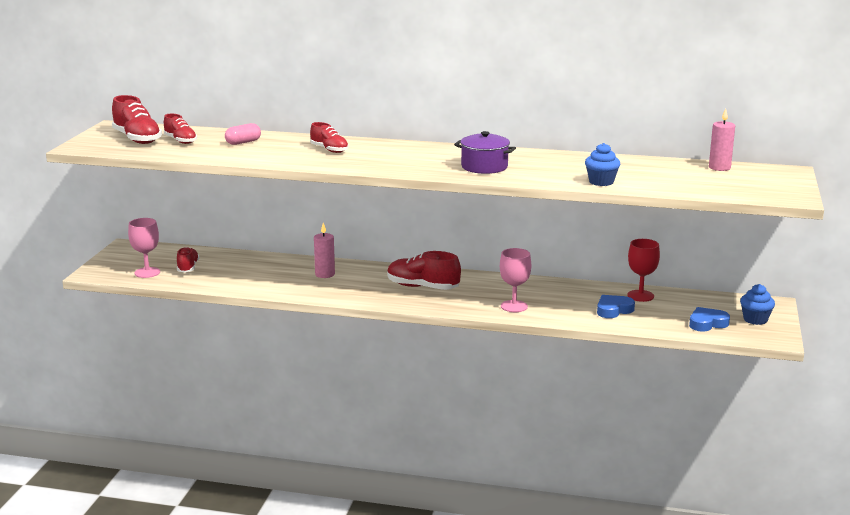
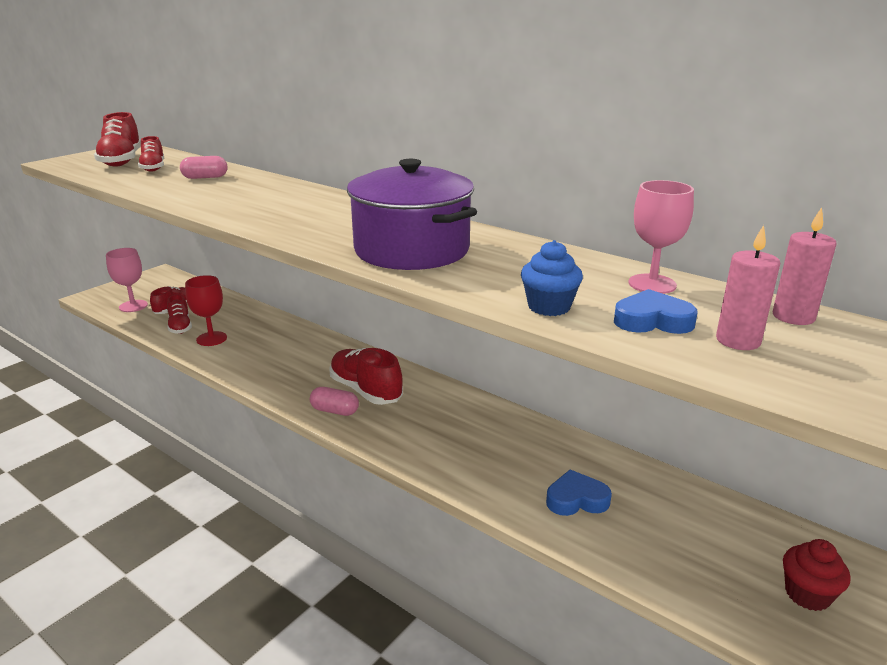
camera: 25 degrees right, 5 degrees up
(325, 274) = (285, 346): pink candle -> pink candle (738, 341)
(329, 150) = (271, 198): red shoe -> red shoe (180, 327)
(416, 301) = (335, 411): none -> pink capsule
(484, 167) = (412, 250): purple pot -> purple pot, size x1.66
(514, 306) = (443, 452): pink goblet -> pink goblet (652, 284)
(640, 296) = (638, 482): red goblet -> red goblet (211, 339)
(707, 323) = (711, 576): blue heart -> blue heart (652, 320)
(755, 319) = (807, 594): blue cupcake -> red cupcake

